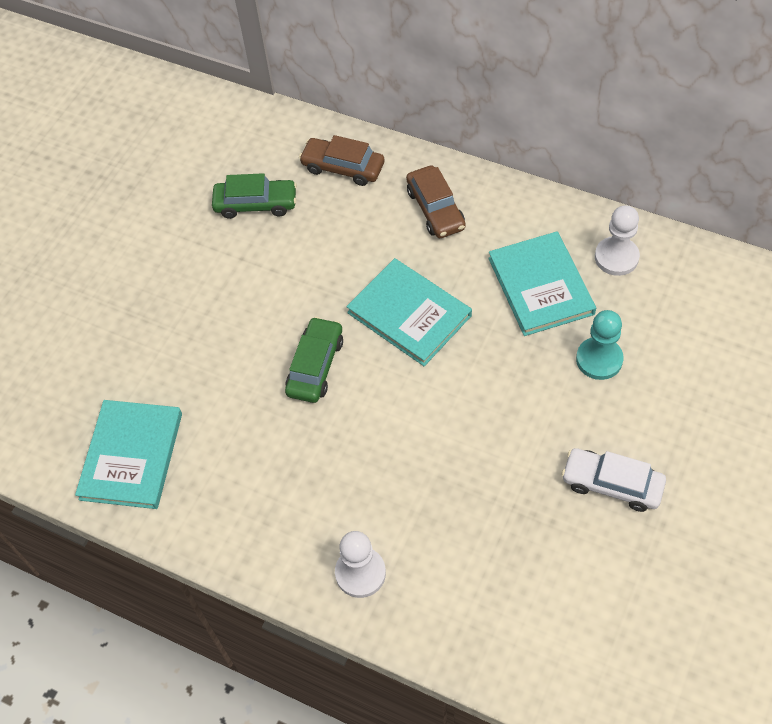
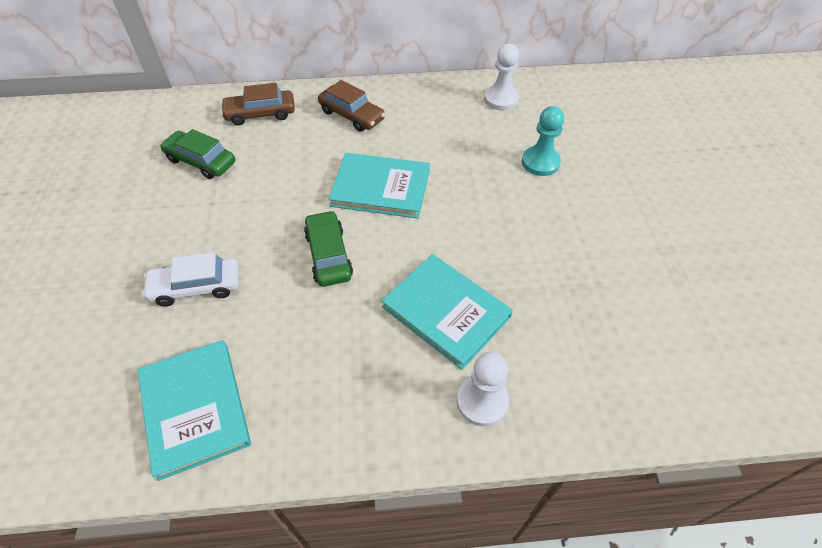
camera: 35 degrees left, 5 degrees down
(256, 204) = (201, 161): green car -> green car turned 120 degrees counterclockwise
(540, 286) = (464, 134): turquoise book -> turquoise book (446, 312)
(612, 484) = (616, 237): white car -> white car (196, 287)

